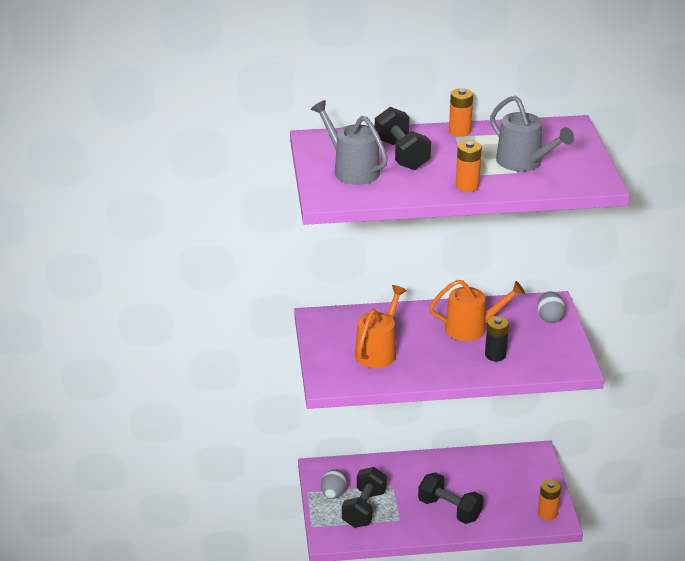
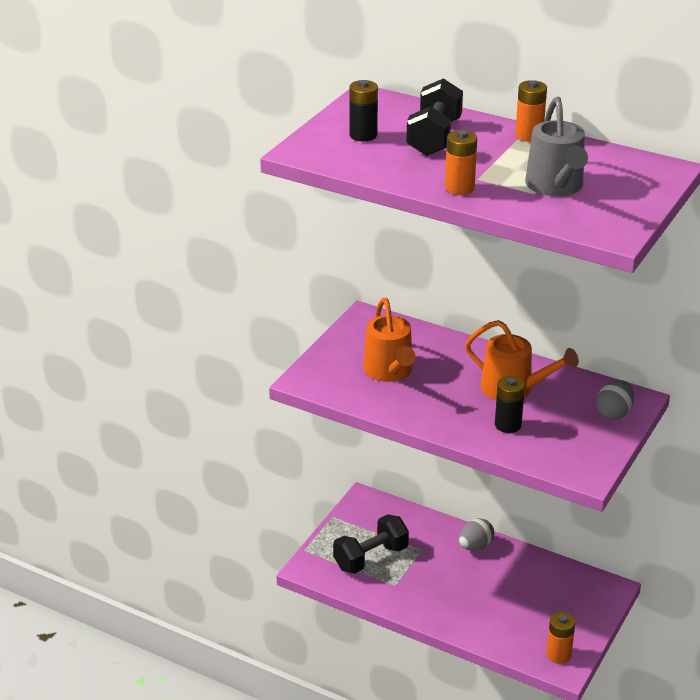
camera: 35 degrees right, 0 degrees up
(333, 494) = (355, 530): grey egg -> grey egg (475, 546)
(352, 169) = (363, 135): grey watering can -> black battery
(378, 351) = (390, 371): orange watering can -> orange watering can turned 105 degrees clockwise
(449, 509) = (456, 600): black dumbbell -> none

